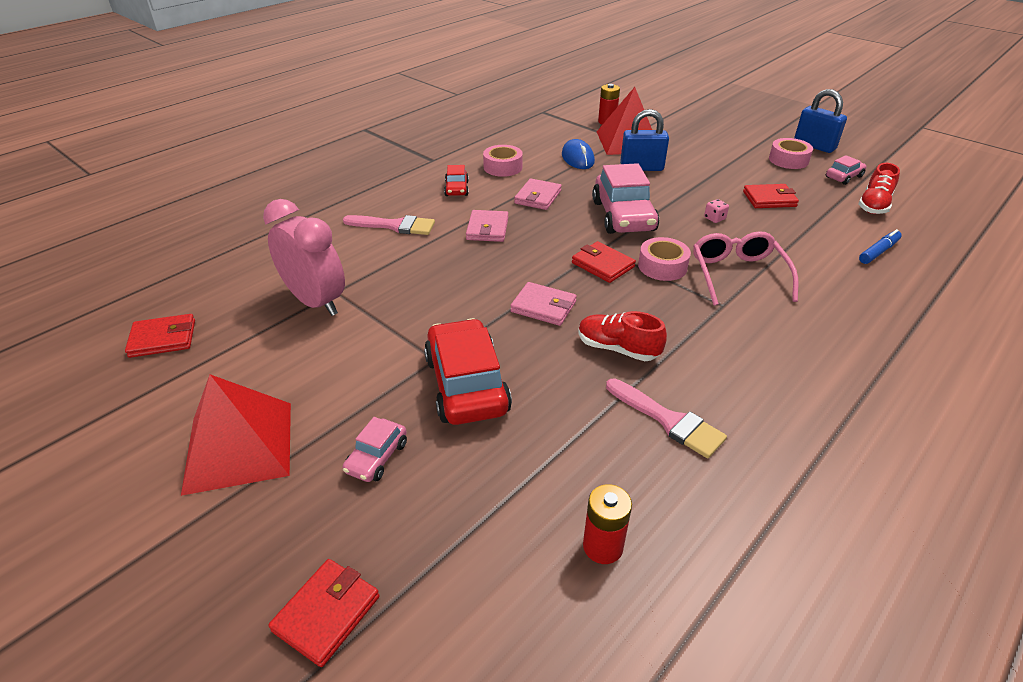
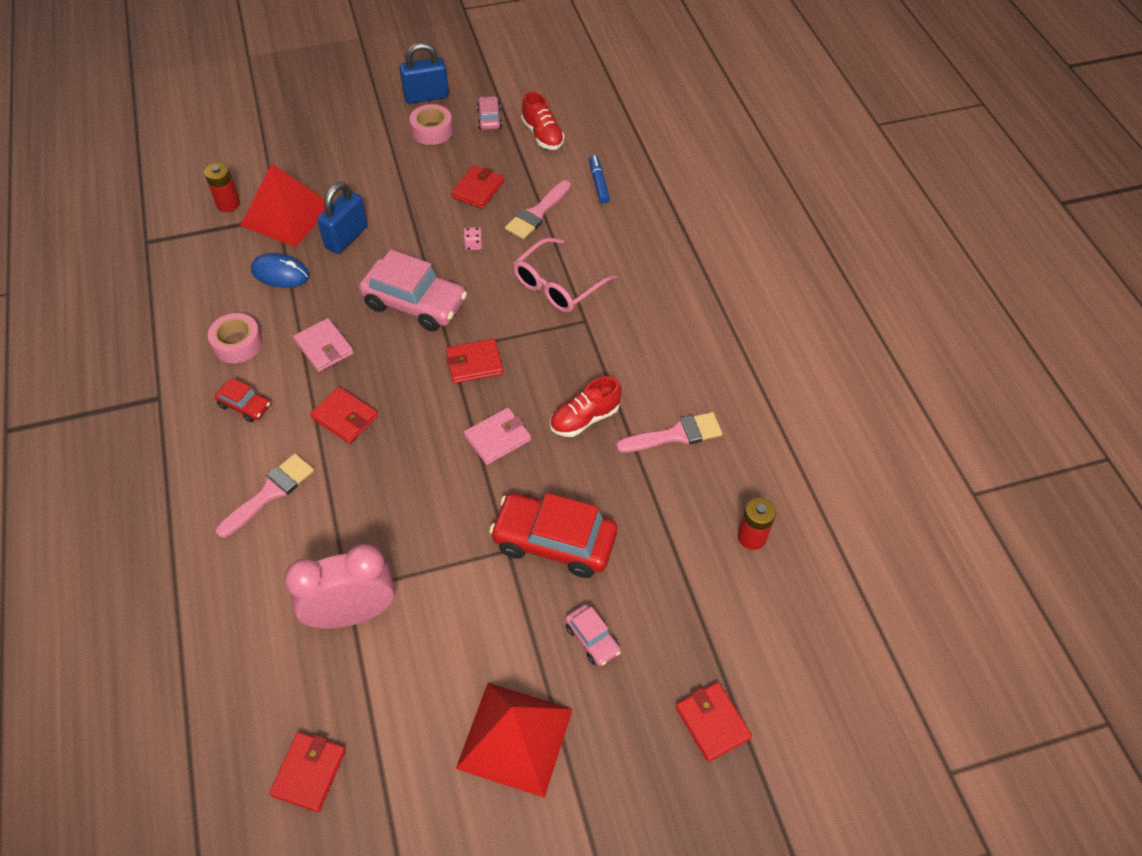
camera: 60 degrees left, 15 degrees up
(487, 229) = (345, 417): pink wallet -> red wallet
(662, 266) = (509, 325): pink tape -> none
(737, 274) = (557, 285): pink glasses -> pink glasses turned 75 degrees counterclockwise
(793, 234) = (537, 213): none -> pink brush

